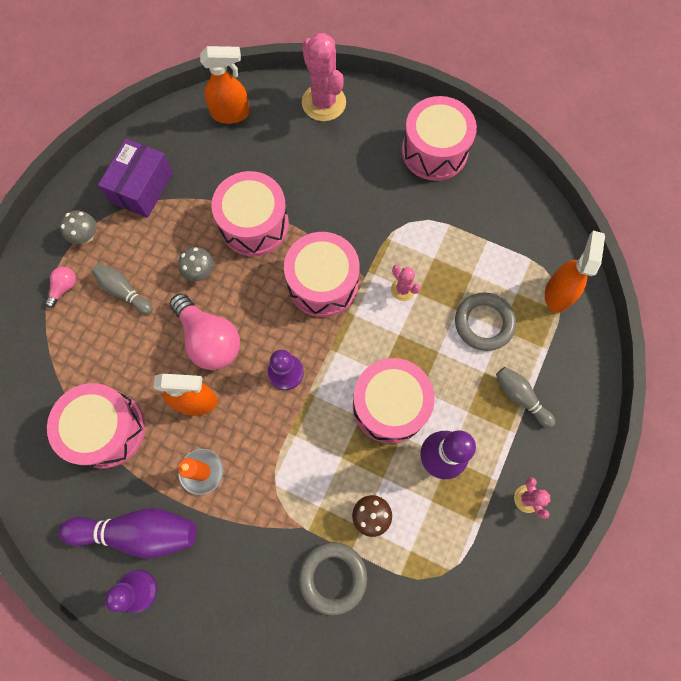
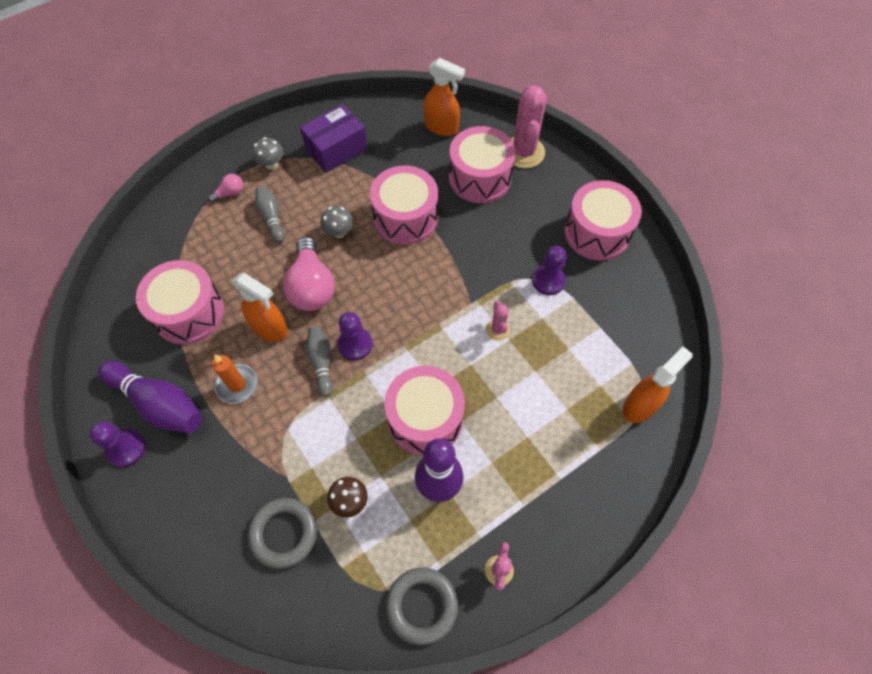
camera: 30 degrees right, 10 degrees down
(323, 283) = (432, 290): pink drum -> pink drum (480, 178)
(419, 220) = (548, 281): none -> purple pawn
(483, 323) = (553, 395): grey ring -> grey ring (422, 606)
(520, 397) = (548, 477): grey bowling pin -> grey bowling pin (321, 363)

